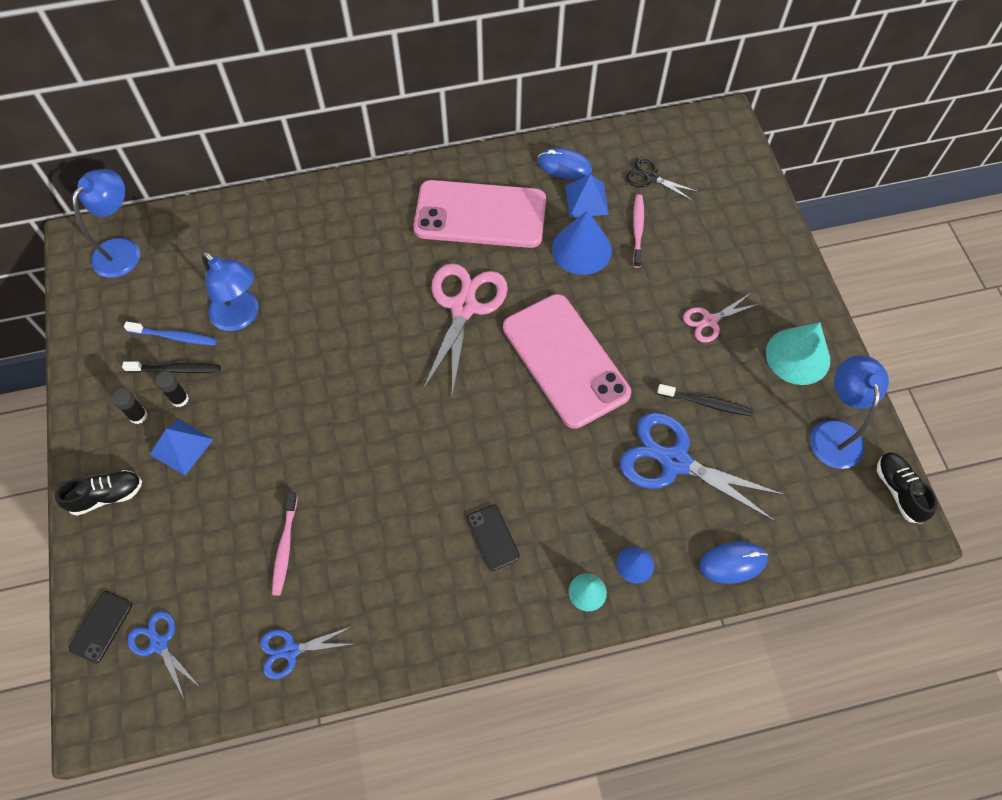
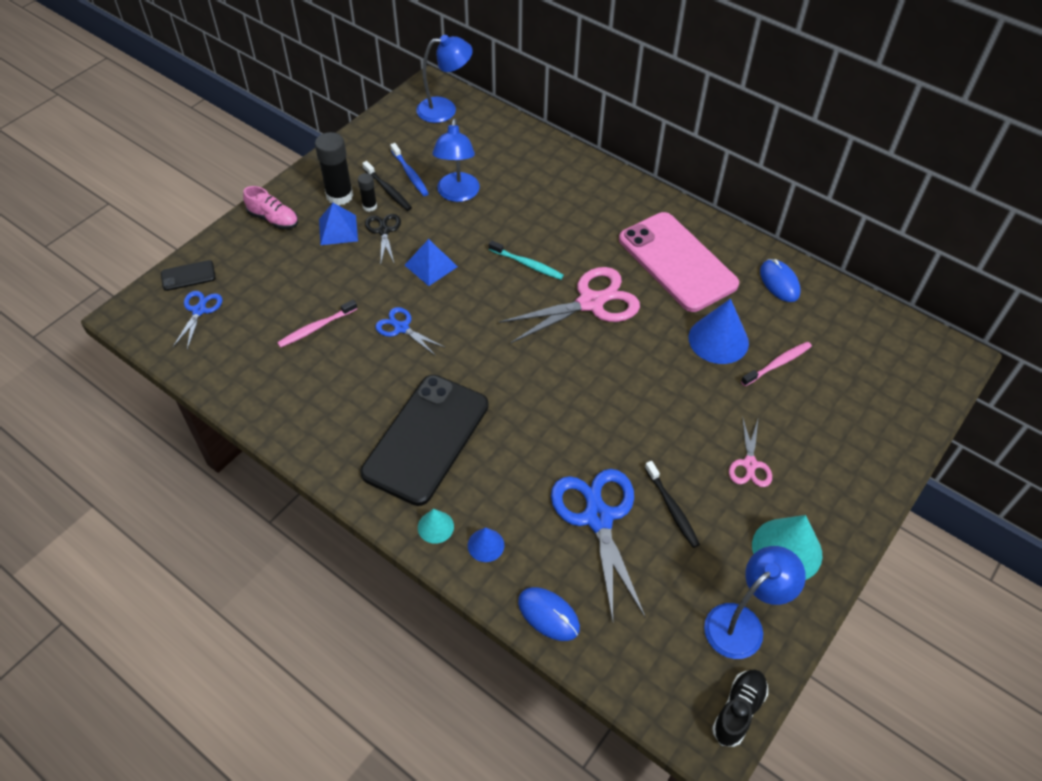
camera: 50 degrees right, 10 degrees down
(107, 496) = (273, 219): black shoe -> pink shoe
(138, 416) = (339, 196): black glue stick -> black glue stick, size x1.86
(290, 651) = (247, 379): blue scissors -> blue scissors (401, 328)
(378, 322) = (527, 264): none -> turquoise toothbrush
(493, 537) = (426, 439): black phone -> black phone, size x2.43
(565, 360) = (612, 391): pink phone -> none
(586, 200) = (766, 315): blue pyramid -> blue pyramid (431, 266)
(650, 177) = (836, 341): black scissors -> black scissors (383, 231)
(710, 321) = (750, 464): pink scissors -> pink scissors turned 105 degrees counterclockwise

